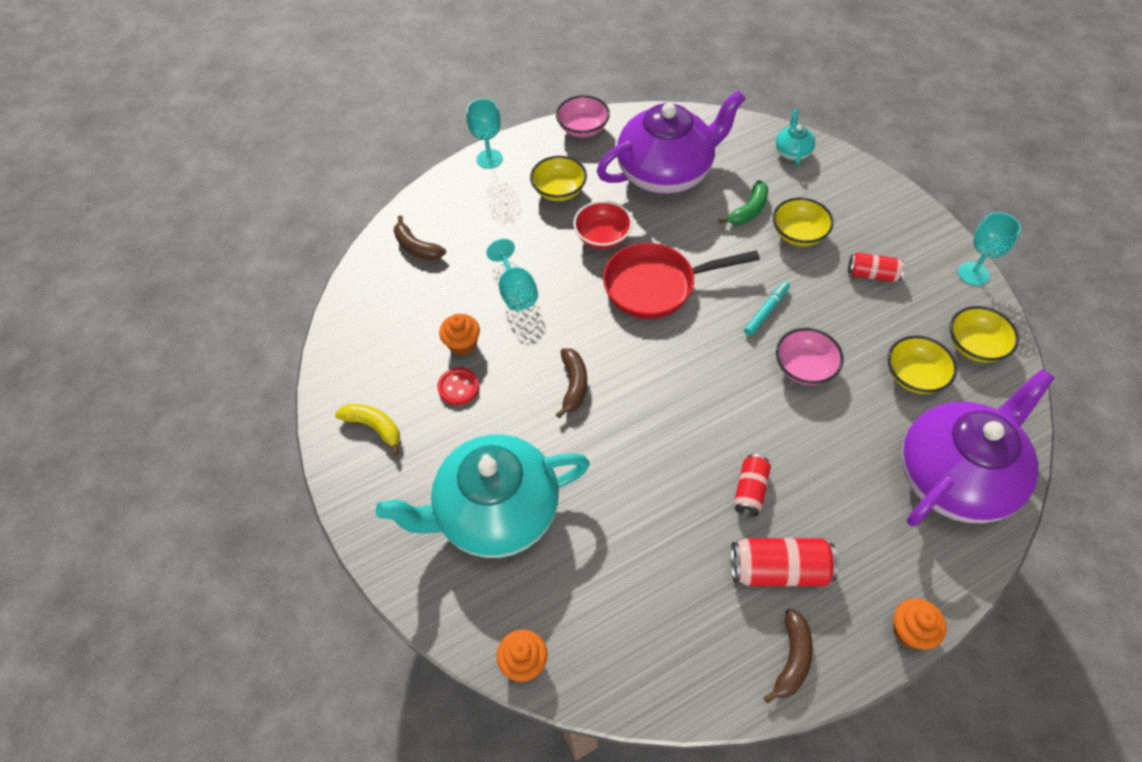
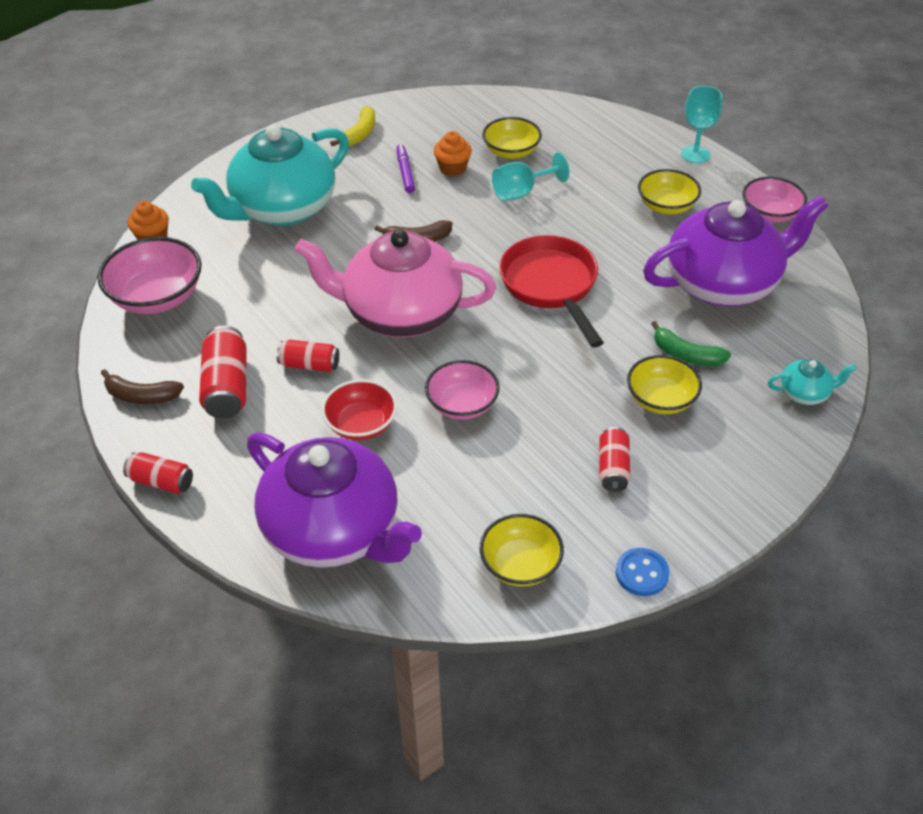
camera: 80 degrees right, 10 degrees down
(416, 247) = (561, 126): brown banana -> none
(458, 387) = (405, 172): red button -> purple marker
(495, 512) = (282, 208): turquoise teapot -> turquoise teapot turned 105 degrees counterclockwise
(602, 237) = (609, 242): red bowl -> red bowl (361, 424)
(633, 650) = (157, 297): none -> pink bowl
(666, 172) = (724, 283): purple teapot -> purple teapot turned 75 degrees counterclockwise
(682, 407) = (400, 313): none -> pink teapot
(766, 311) = (535, 372): turquoise marker -> none
(910, 631) = (161, 481): orange cupcake -> red can
(914, 376) = (465, 501): yellow bowl -> yellow bowl (511, 152)
(973, 273) = (642, 573): turquoise goblet -> blue button

